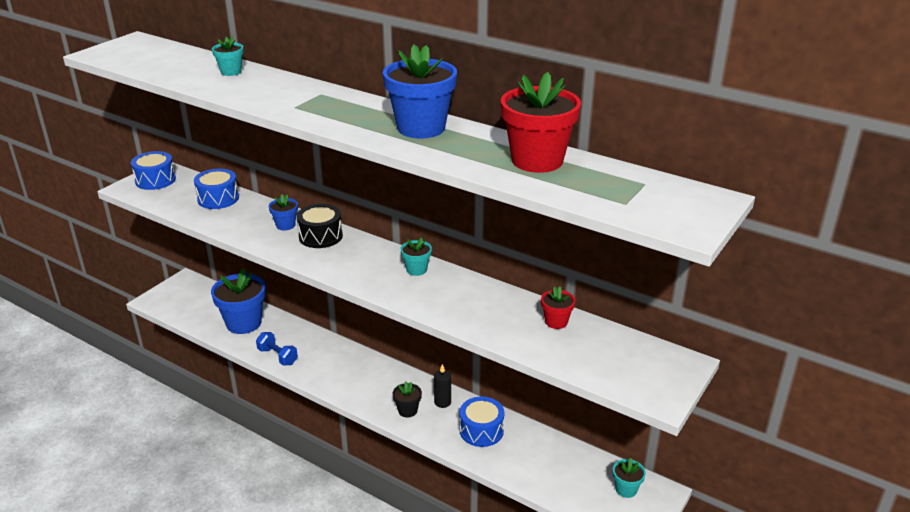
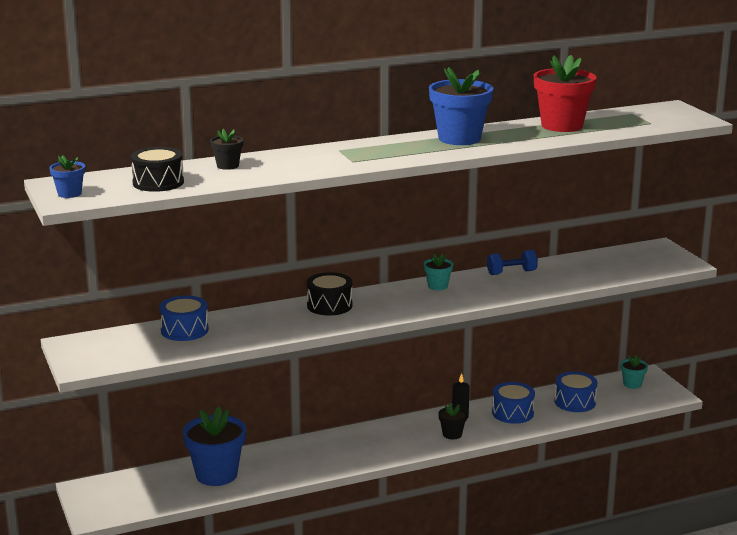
camera: 55 degrees left, 10 degrees down
(155, 180) = (89, 350): blue drum -> blue drum (575, 402)
(165, 64) = (158, 182): none -> black drum
(231, 72) = (227, 166): turquoise flower pot -> black flower pot
(277, 356) = (297, 471): blue dumbbell -> blue dumbbell (511, 273)
(285, 225) = (287, 314): blue flower pot -> blue flower pot (69, 194)
(556, 322) = (569, 264): red flower pot -> none

